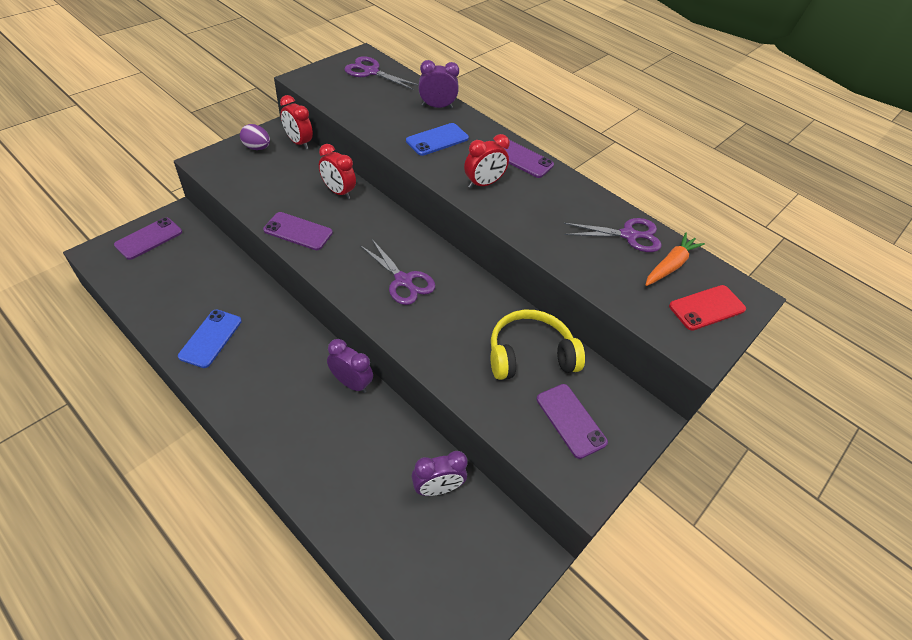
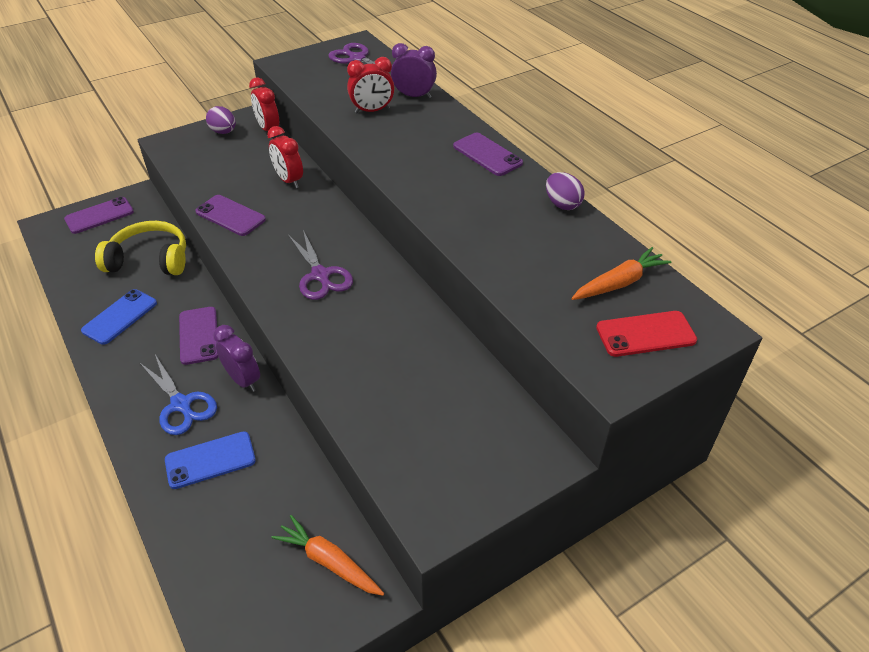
camera: 20 degrees right, 5 degrees down
(303, 415) = (181, 404): none -> blue scissors
(437, 140) = (398, 129): blue phone -> blue phone (210, 460)
(437, 488) = (293, 503): purple clock -> none
(483, 184) = (430, 177): red clock -> red clock (372, 111)
(487, 534) = (329, 562): none -> orange carrot
(530, 355) = (431, 368): yellow headphones -> yellow headphones (150, 260)
(571, 420) = (450, 445): purple phone -> purple phone (199, 335)
(599, 200) = (562, 204): none -> purple egg
(628, 235) = (581, 245): purple scissors -> none

